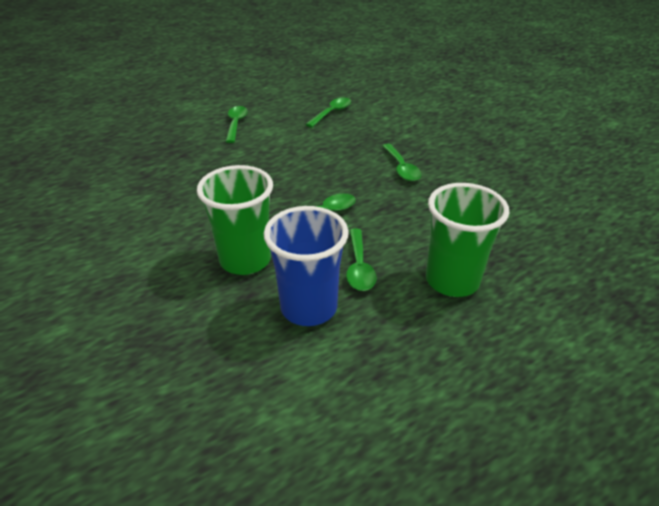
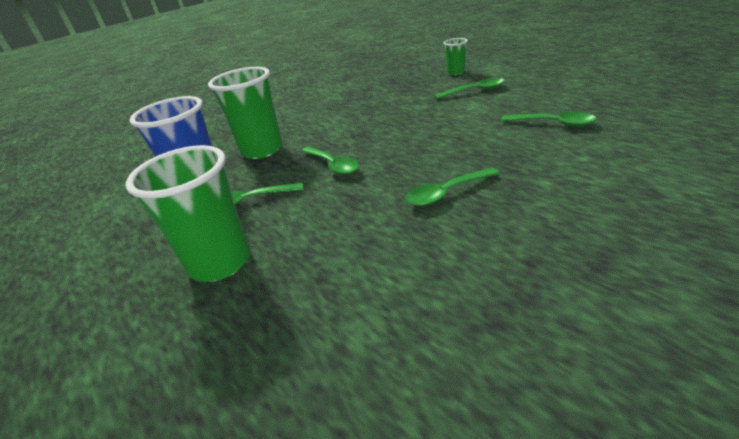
camera: 85 degrees right, 5 degrees down
(175, 122) = (455, 72): none -> green cup

